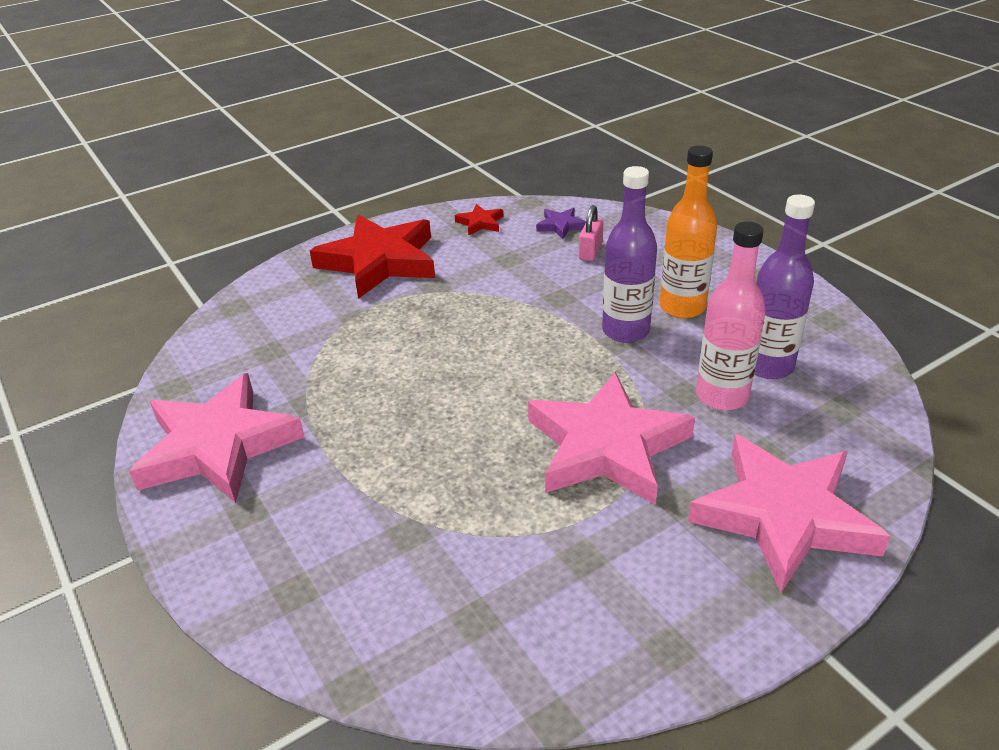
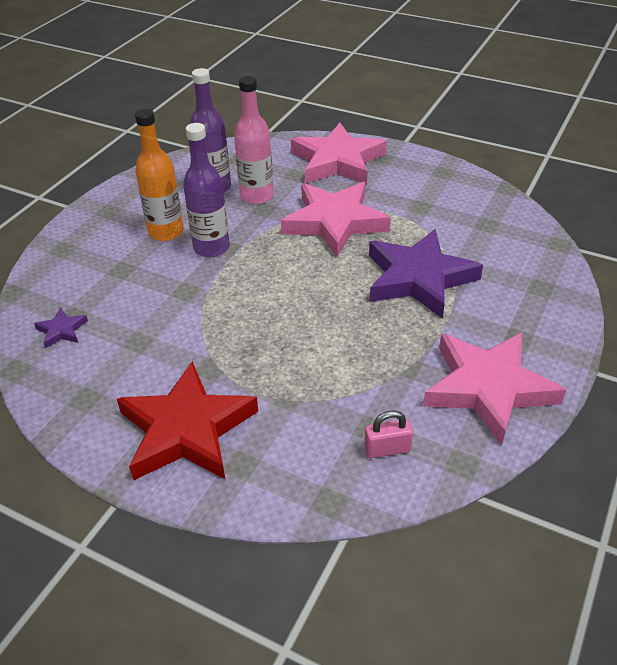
camera: 120 degrees left, 5 degrees up
(425, 475) = (418, 278): none -> purple star
(480, 223) = (75, 388): red star -> none
(590, 251) = (103, 298): pink padlock -> pink padlock (387, 449)

